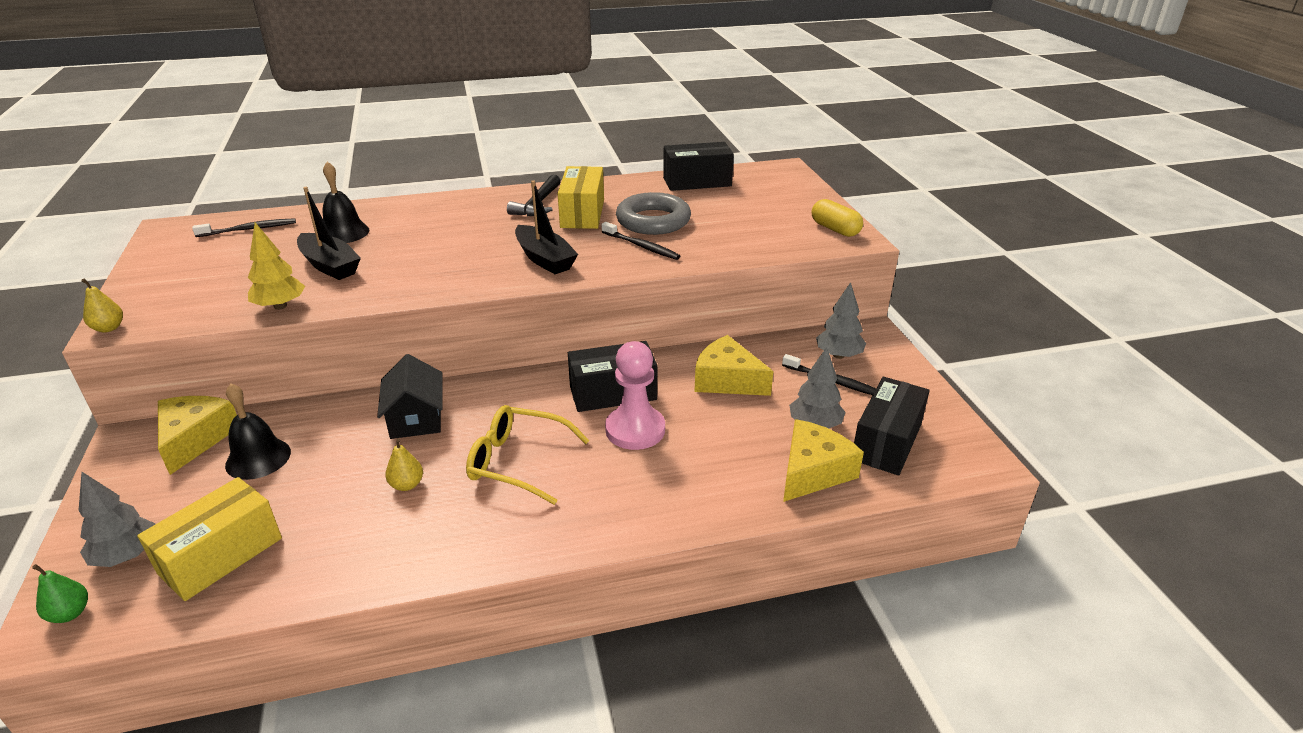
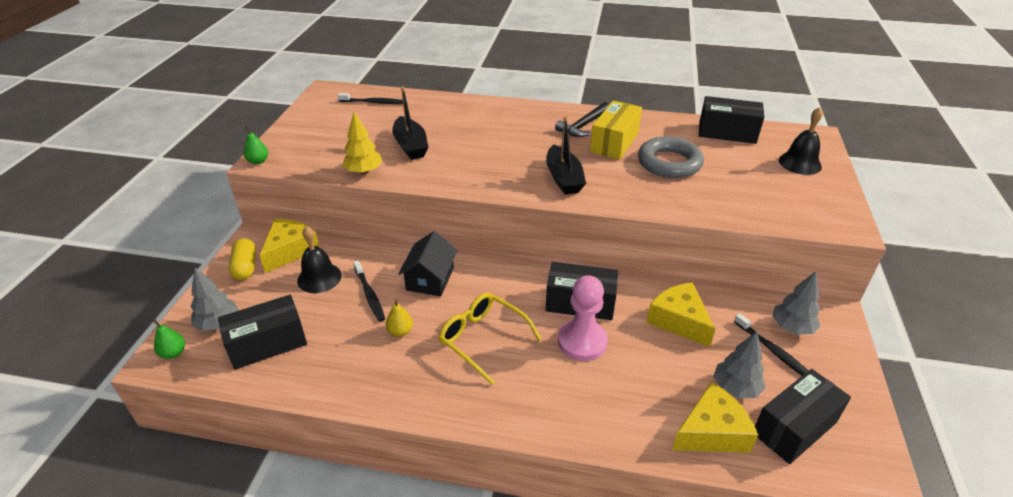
camera: 25 degrees right, 5 degrees up
(109, 328) = (258, 161): yellow pear -> green pear
(221, 555) = (267, 344): yellow box -> black box
(344, 233) = (433, 119): black bell -> black bell (800, 163)
(642, 246) = (647, 185): black toothbrush -> black toothbrush (369, 295)
(835, 229) = (832, 211): yellow capsule -> yellow capsule (245, 267)

